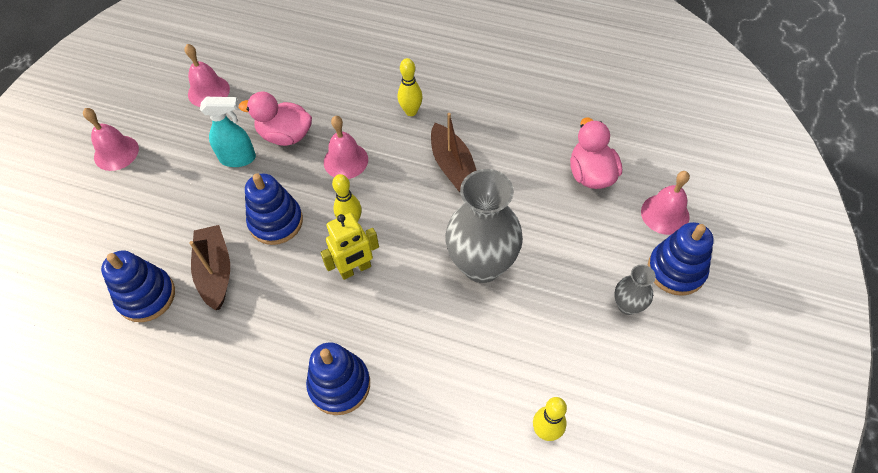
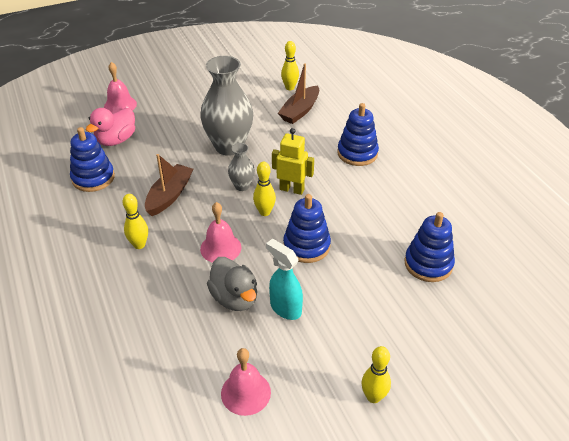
camera: 135 degrees left, 15 degrees down
(116, 153) = (373, 397): pink bell -> yellow bowling pin
(215, 271) = (372, 246): brown boat -> brown boat (300, 111)
(285, 135) = (234, 298): pink duck -> grey duck
(627, 305) = (195, 94): grey vase -> grey vase (242, 186)
(676, 270) = (156, 89): blue stacking toy -> blue stacking toy (93, 178)

